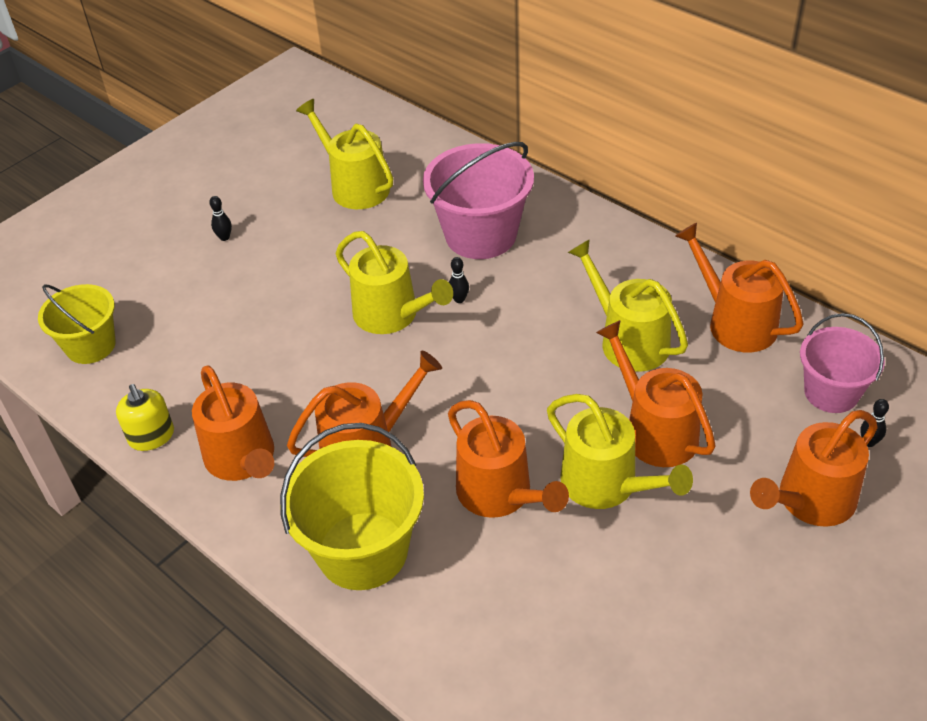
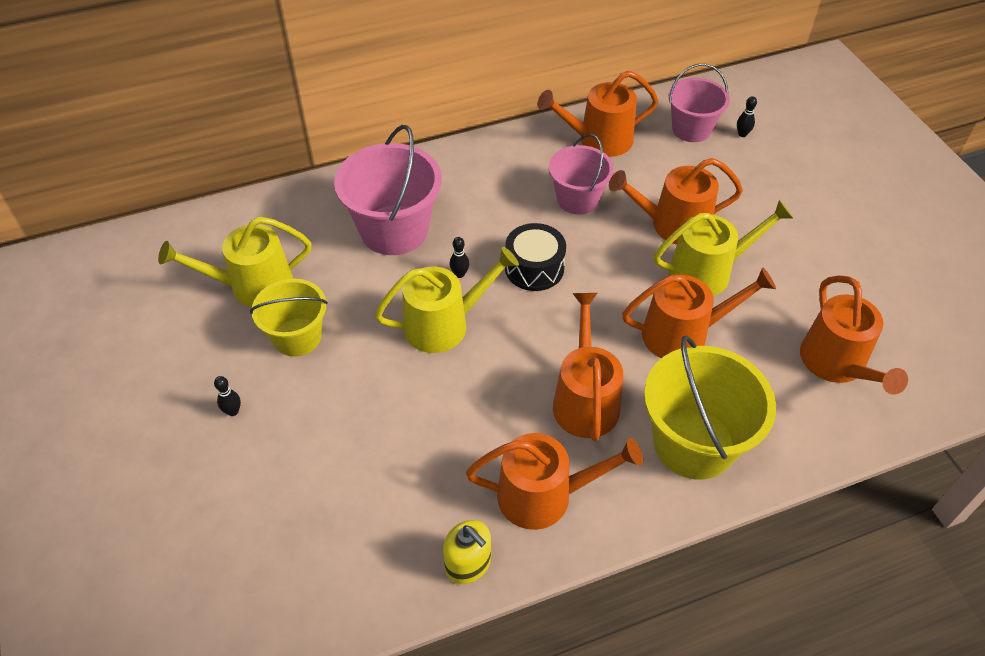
camera: 65 degrees left, 5 degrees up
(91, 345) = (298, 584): yellow bucket -> yellow bucket (297, 337)
(151, 436) = (468, 563): yellow soap dispenser -> yellow soap dispenser turned 45 degrees clockwise
(506, 346) = (534, 268): none -> black drum
(628, 341) = (577, 199): yellow watering can -> pink bucket
(810, 501) = (775, 182): orange watering can -> orange watering can (836, 364)

